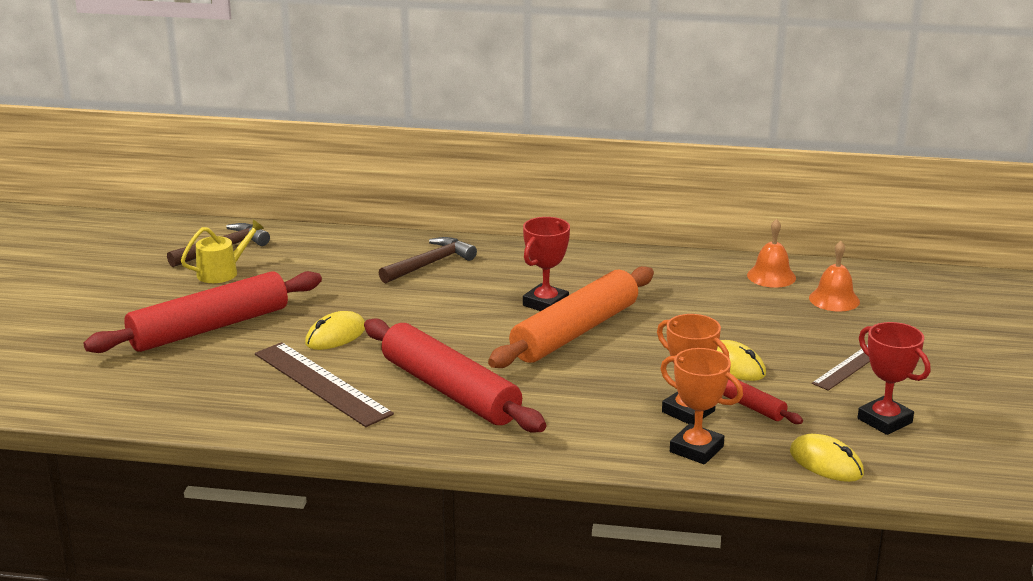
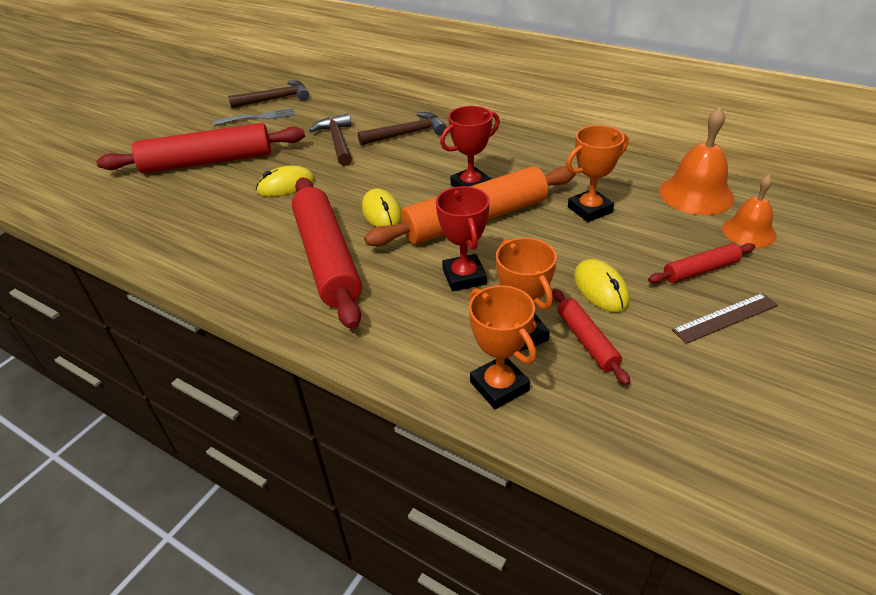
camera: 25 degrees right, 15 degrees up
(222, 272) = (258, 117): yellow watering can -> grey fork
(321, 384) = (237, 229): brown ruler -> none
(353, 284) = (337, 142): none -> brown hammer
(681, 305) = (590, 210): none -> orange trophy
(771, 276) = (696, 194): orange bell -> orange bell, size x1.52
(810, 336) = (700, 270): none -> red rolling pin
(826, 463) = (631, 447): yellow mouse -> yellow mouse (382, 212)
(884, 420) = (732, 403): red trophy -> red trophy (464, 277)

